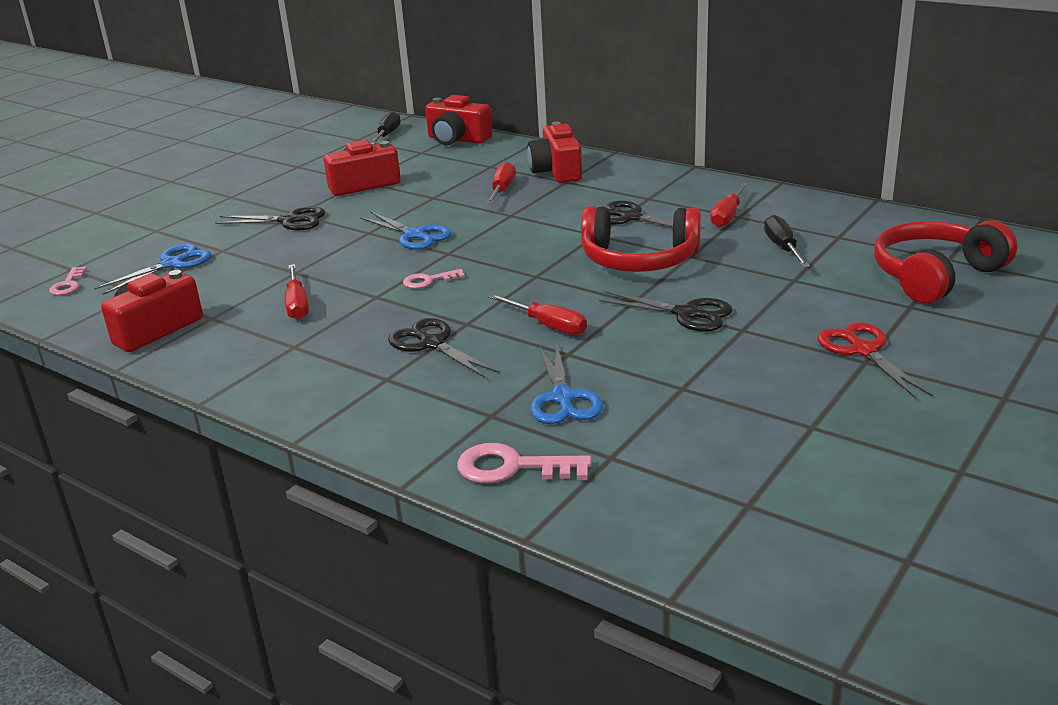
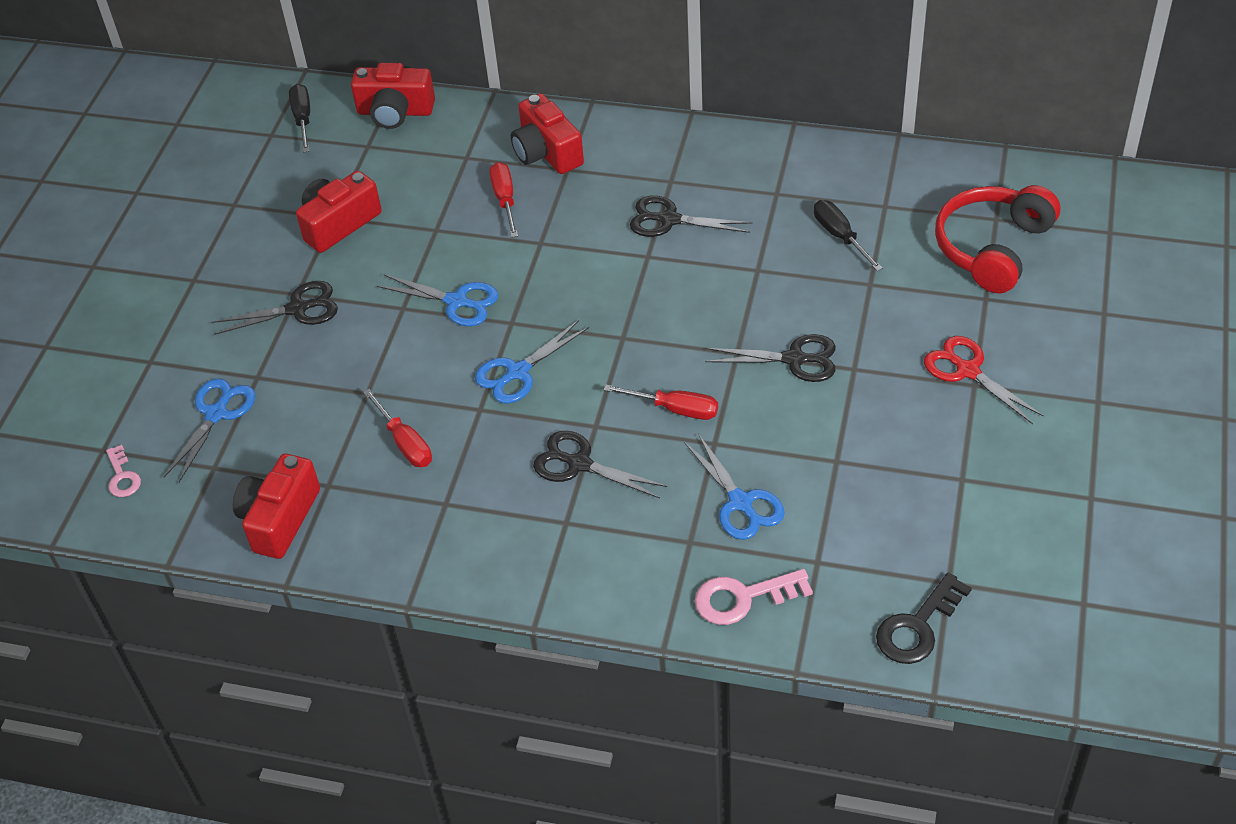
camera: 20 degrees left, 20 degrees up
(428, 281) = (518, 372): pink key -> blue scissors
(639, 260) = (711, 288): red headphones -> none
(688, 534) = (917, 627): none -> black key
(727, 216) = (765, 195): red screwdriver -> none

